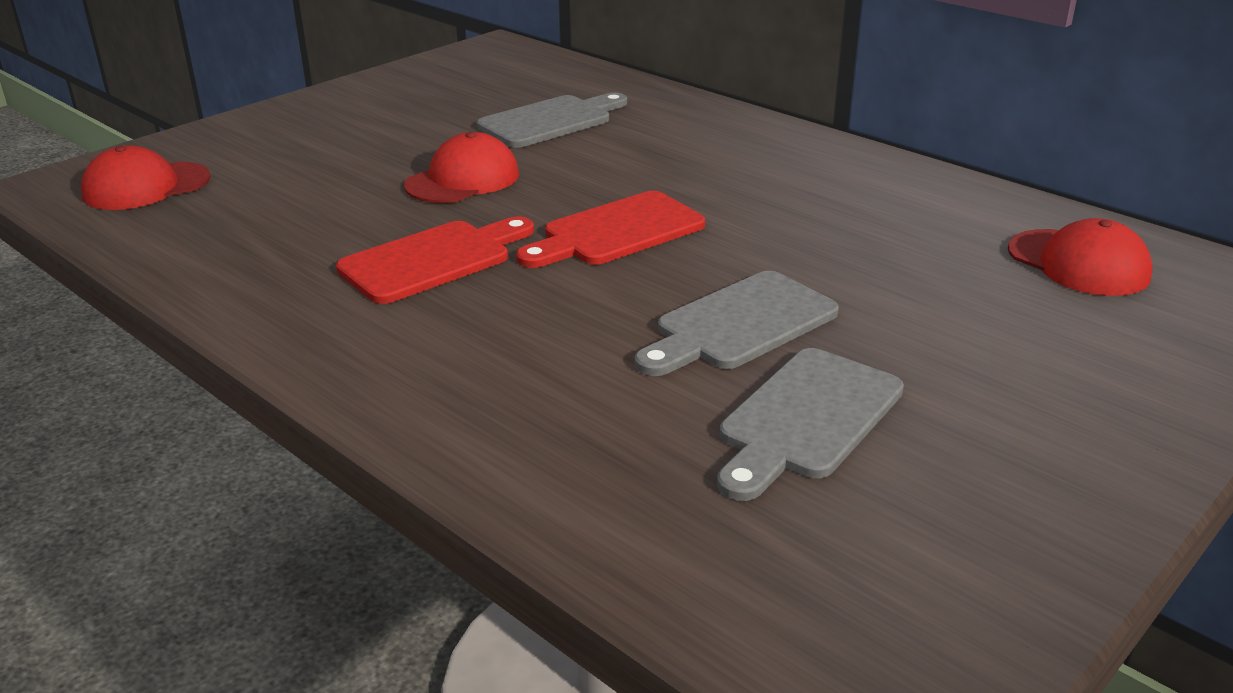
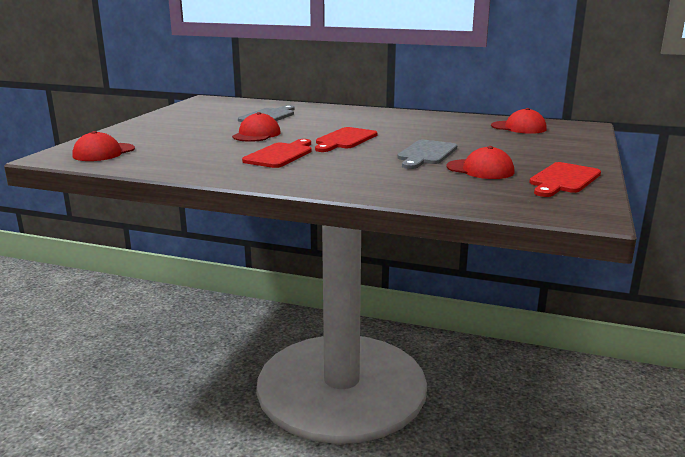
camera: 25 degrees left, 10 degrees down
(806, 419) = (480, 169): grey cutting board -> red cap
(983, 520) = (563, 180): none -> red cutting board

